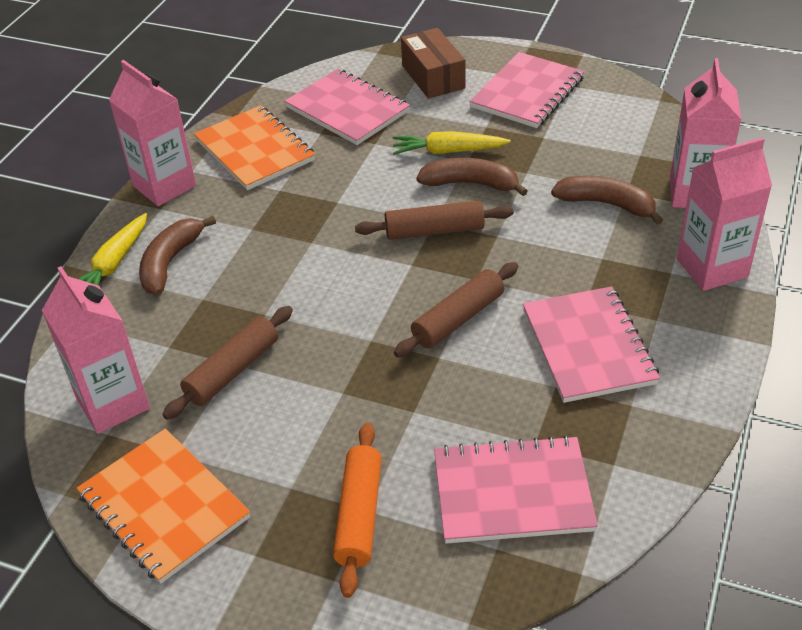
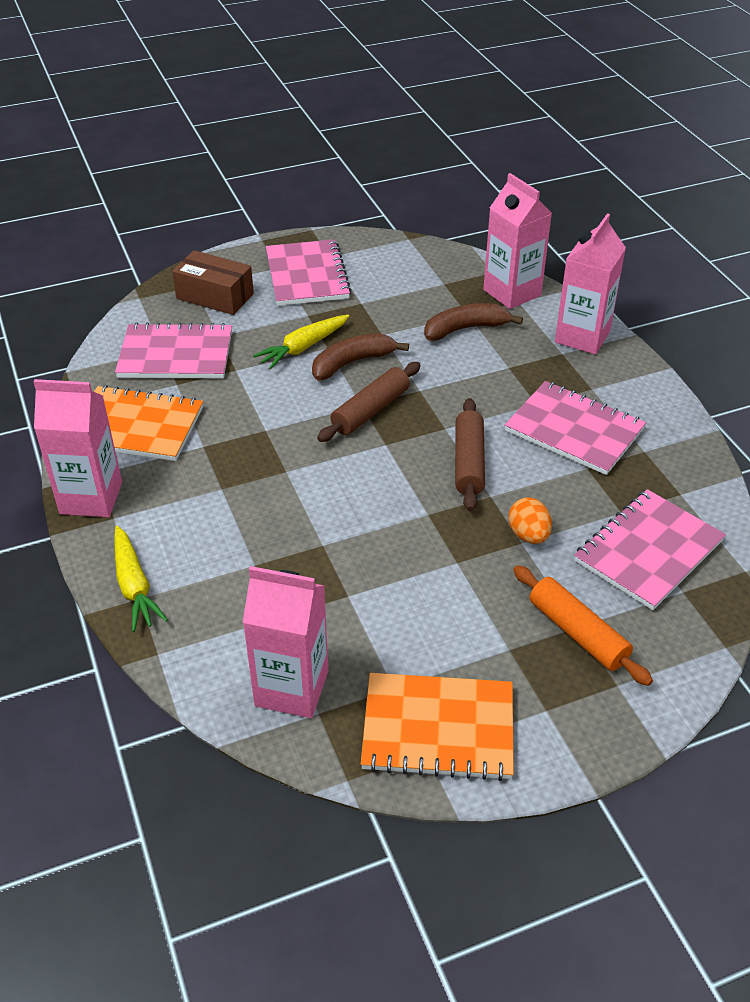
camera: 45 degrees left, 0 degrees up
(170, 262) = (185, 554): brown banana -> none
(232, 371) = (355, 600): brown rolling pin -> none
(427, 409) = (528, 535): none -> orange egg

